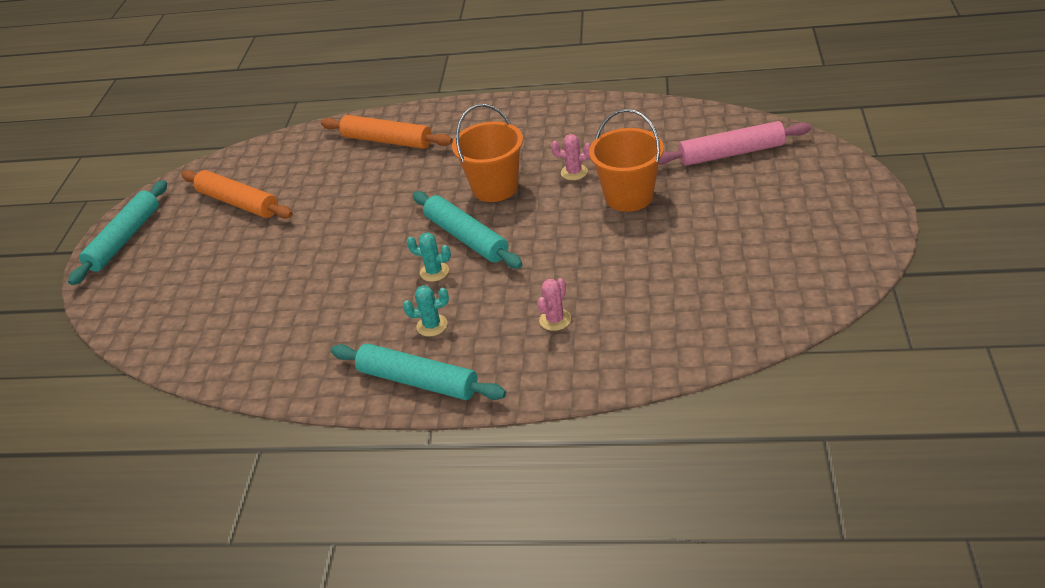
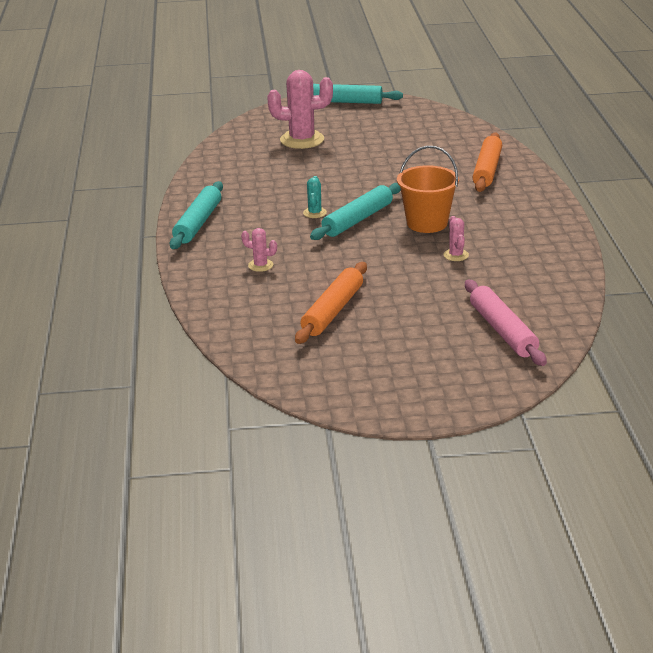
camera: 75 degrees right, 10 degrees down
(217, 280) = (302, 140): none -> pink cactus
(239, 202) = (392, 129): orange rolling pin -> orange rolling pin (333, 311)
(432, 325) = (254, 220): turquoise cactus -> none
(629, 196) = (423, 283): orange bucket -> none

